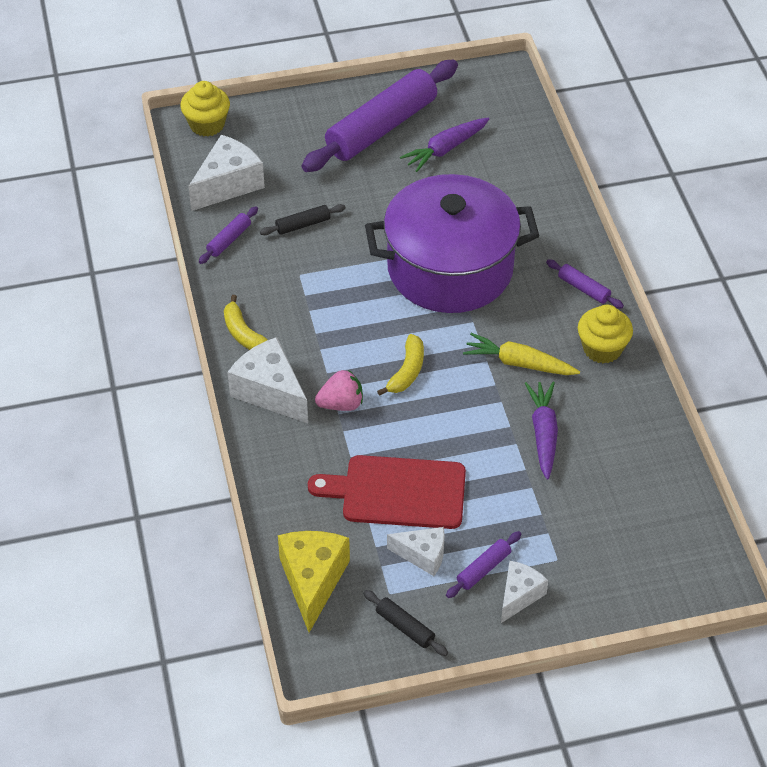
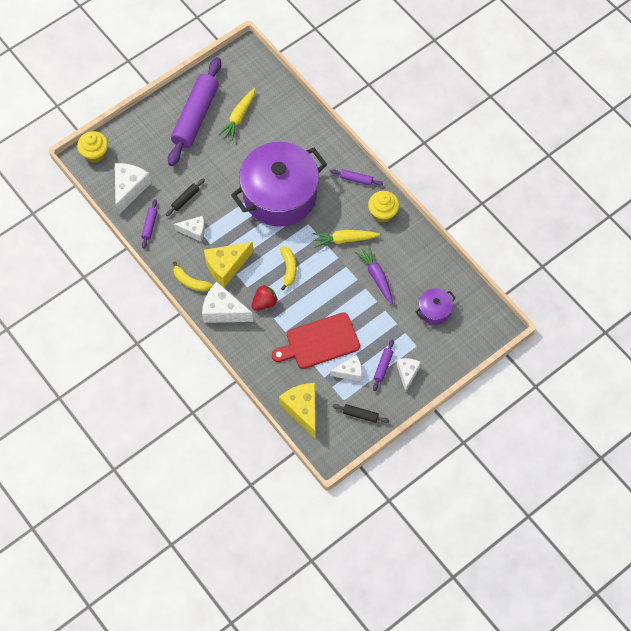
camera: 25 degrees left, 15 degrees up
(290, 270) = (194, 231): none -> white cheese
(311, 333) = (226, 266): none -> yellow cheese
(341, 404) = (264, 303): pink strawberry -> red strawberry
(445, 149) = (238, 117): purple carrot -> yellow carrot
(616, 519) = (434, 310): none -> purple pot

